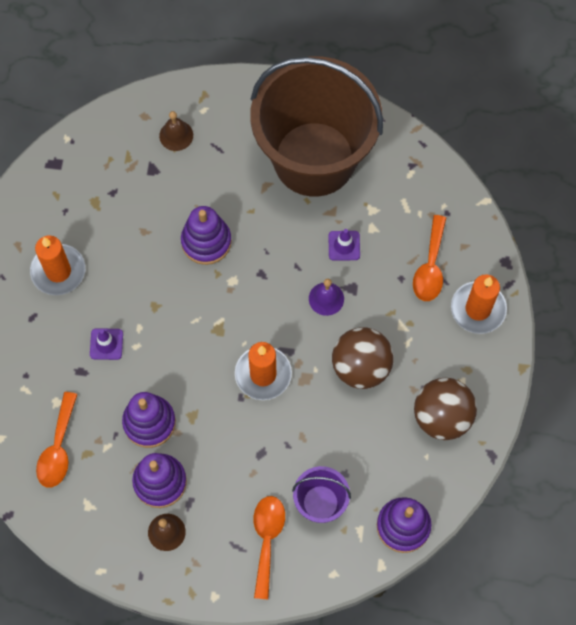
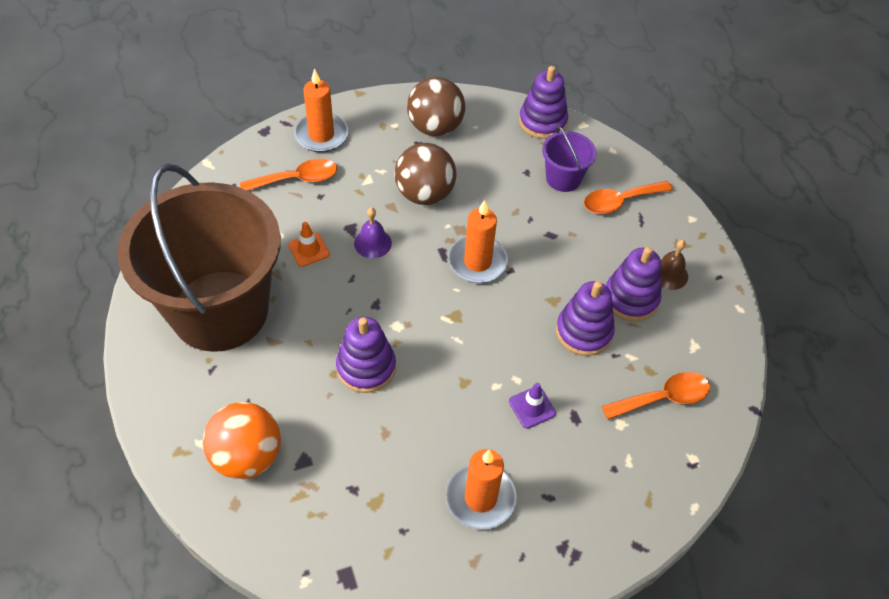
camera: 120 degrees left, 15 degrees down
(176, 135) = (247, 456): brown bell -> orange ball
(344, 245) = (309, 249): purple traffic cone -> orange traffic cone

